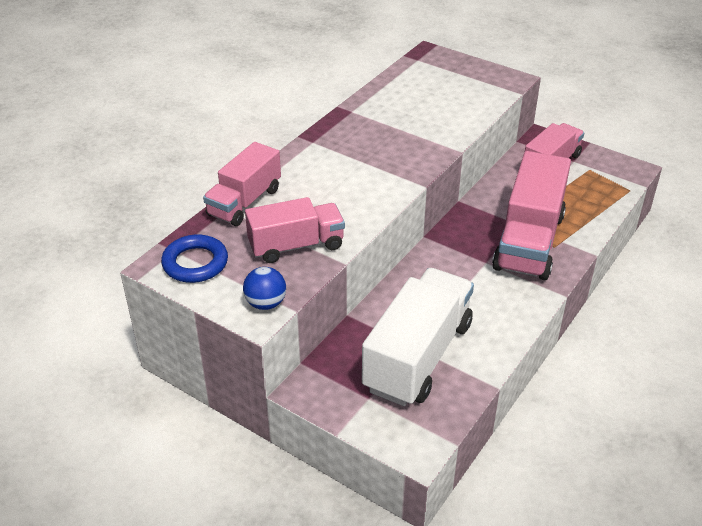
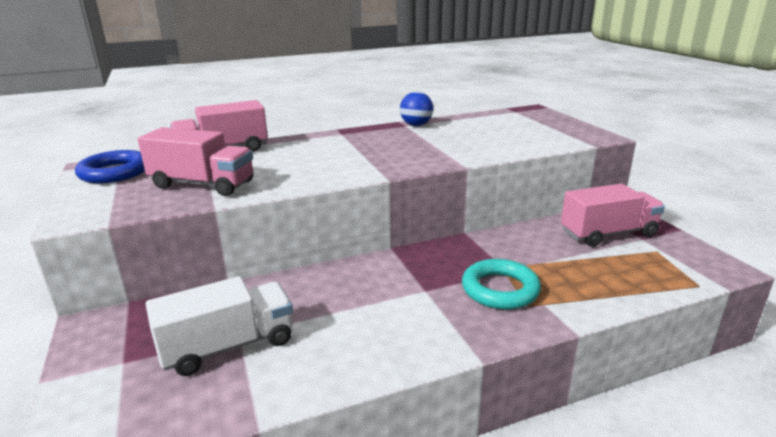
camera: 35 degrees right, 15 degrees down
(266, 303) = (99, 212): blue ball -> blue ball (416, 125)
(418, 356) = (228, 346): white truck -> white truck, size x0.64
(529, 241) = (500, 289): pink truck -> turquoise ring

